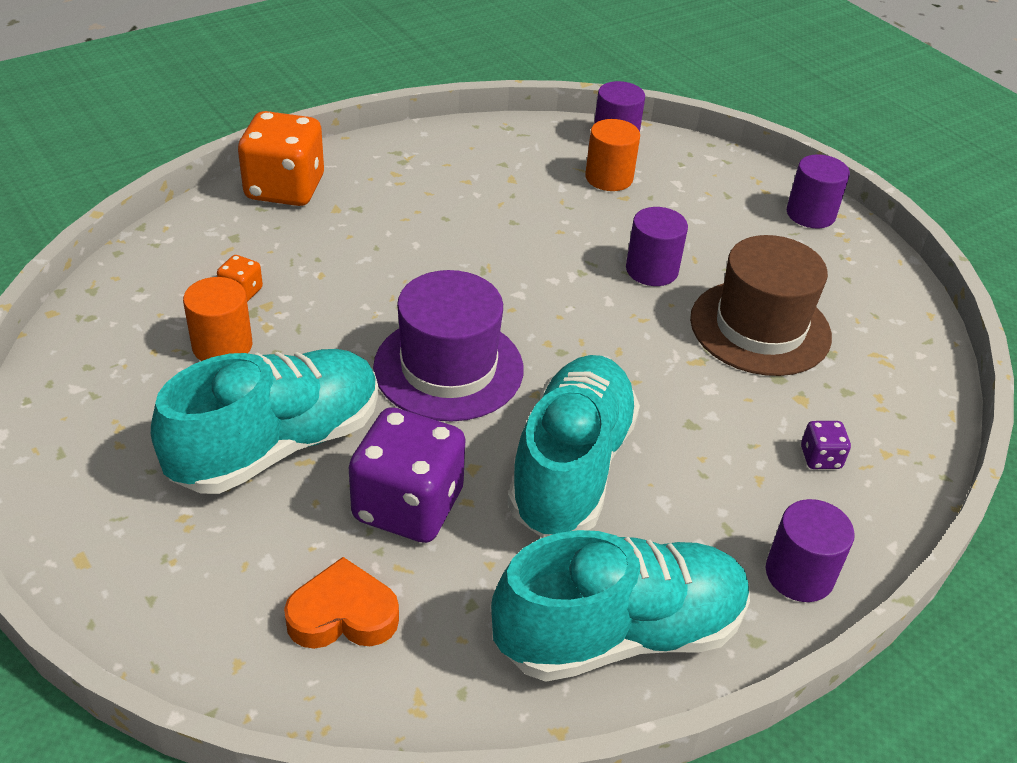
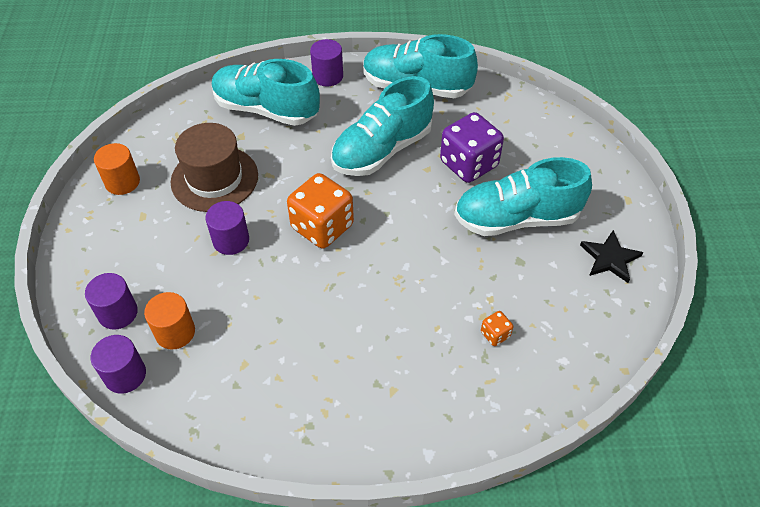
camera: 145 degrees left, 10 degrees up
(98, 442) = (609, 258): none -> black star
(222, 346) = (523, 295): orange cylinder -> orange cylinder (122, 182)
(285, 189) = (419, 432): orange dice -> orange dice (322, 227)
(343, 615) = (521, 133): orange heart -> none
(448, 368) = (402, 225): purple hat -> none
(810, 214) = (85, 238): purple cylinder -> purple cylinder (118, 313)
(820, 458) = (266, 109): purple dice -> turquoise shoe

